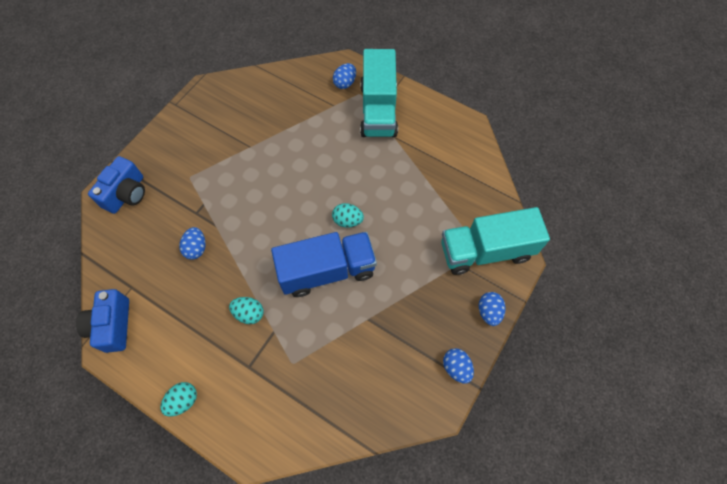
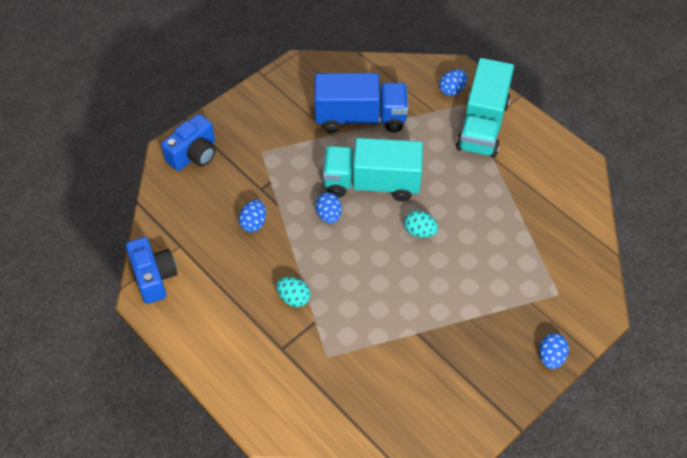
camera: 15 degrees right, 10 degrees down
(112, 325) = (154, 277): blue camera -> blue camera turned 150 degrees clockwise
(183, 400) = (209, 364): turquoise egg -> none
(327, 271) = (385, 276): blue truck -> blue truck (360, 118)
(456, 368) = (499, 403): blue egg -> blue egg (329, 215)
(486, 251) = (564, 296): turquoise truck -> turquoise truck (372, 183)

